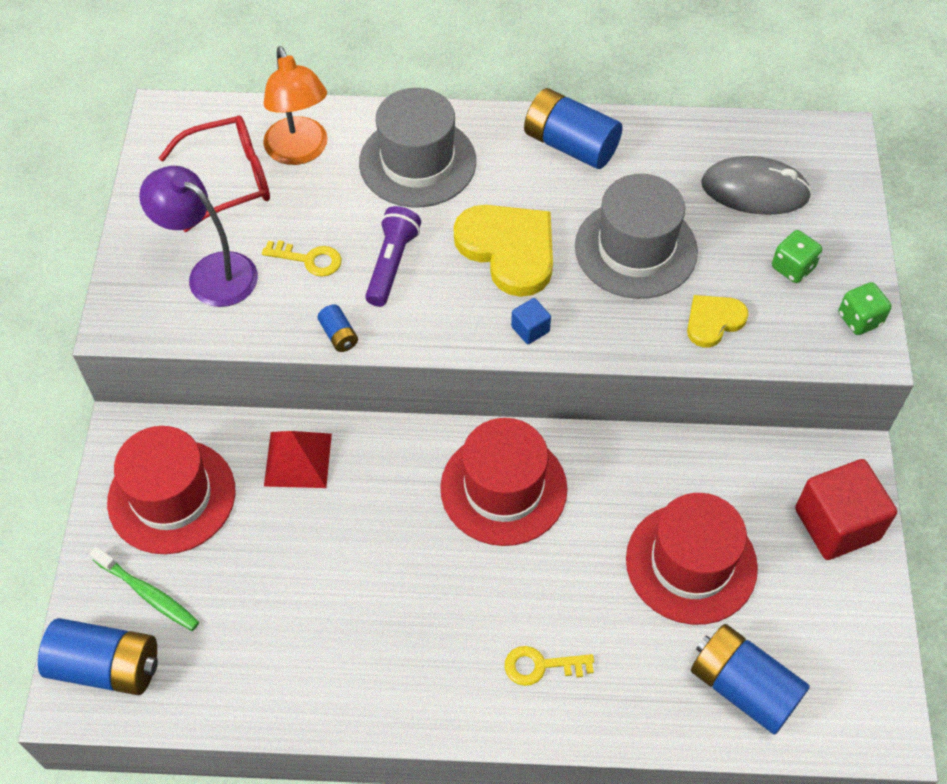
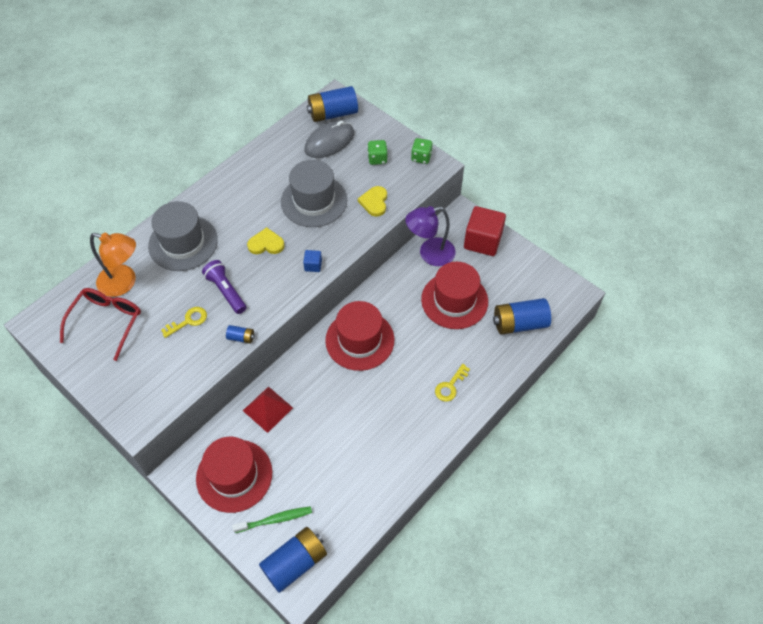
camera: 50 degrees left, 0 degrees up
(211, 272) = (151, 365): purple lamp -> purple lamp (429, 254)
(509, 250) = (266, 244): yellow heart -> yellow heart, size x0.56
(570, 145) = (238, 183): blue battery -> blue battery (333, 114)

